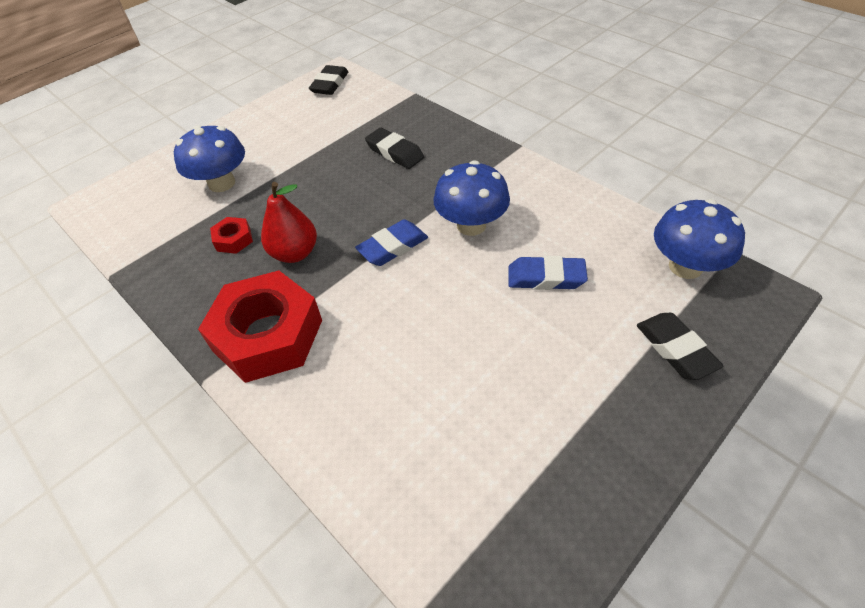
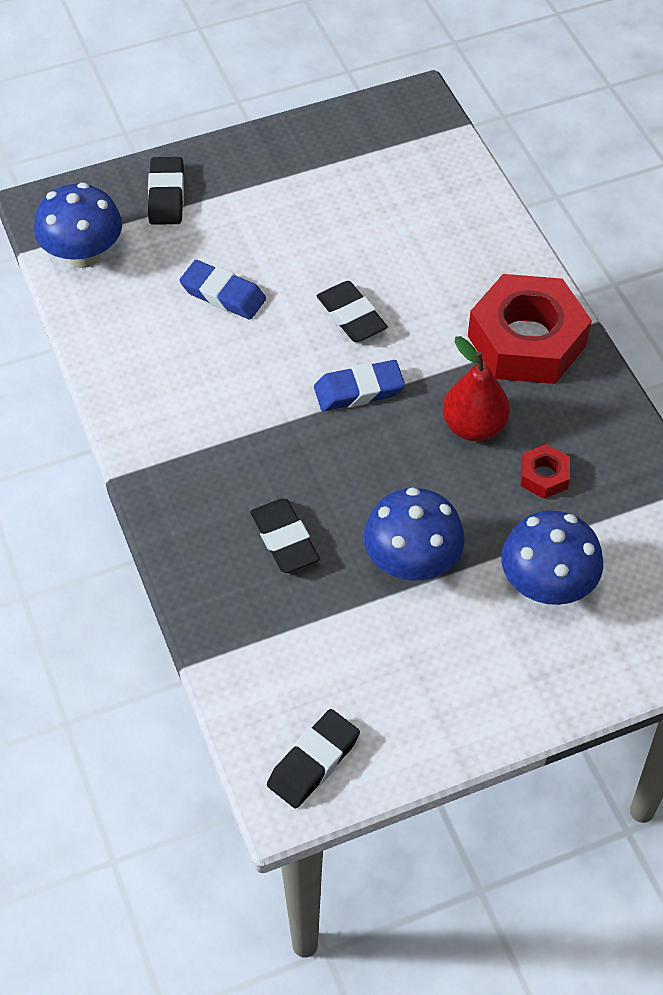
camera: 160 degrees left, 5 degrees up
(429, 299) = (351, 316): none -> black eraser
(471, 225) = (256, 383): blue mushroom -> blue mushroom (412, 561)

